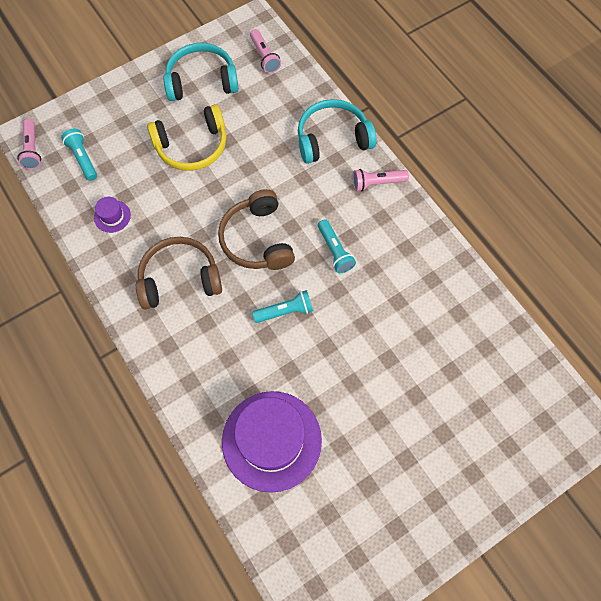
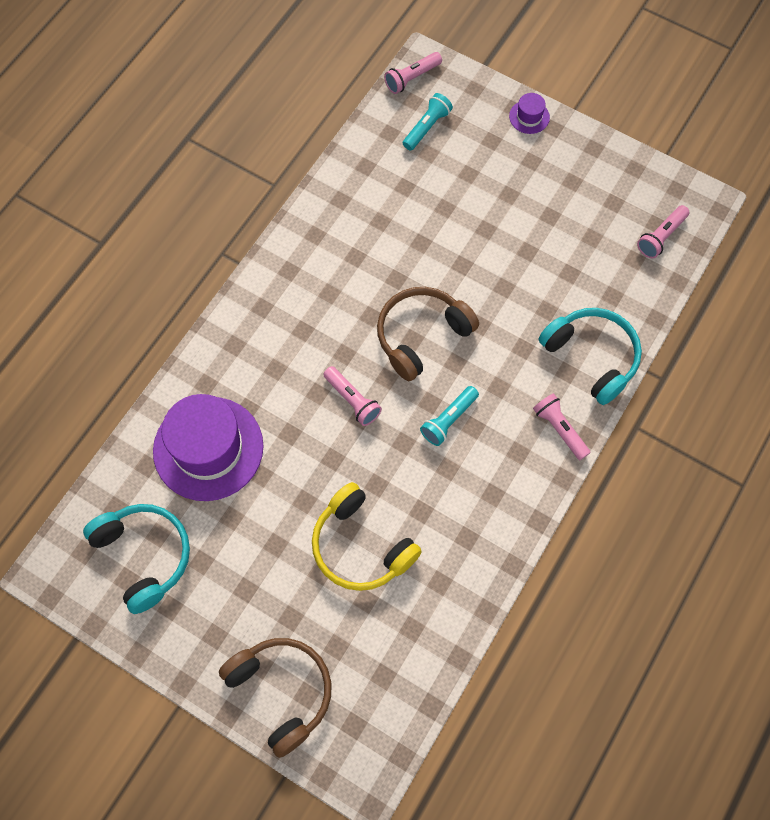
camera: 65 degrees right, 0 degrees up
(112, 216) = (376, 187): purple hat -> purple hat (529, 117)
(179, 278) = (338, 283): brown headphones -> brown headphones (282, 692)
(192, 146) = (499, 220): yellow headphones -> yellow headphones (361, 546)
(201, 81) = (588, 189): turquoise headphones -> turquoise headphones (144, 556)
(285, 311) = (352, 400): turquoise flashlight -> pink flashlight

